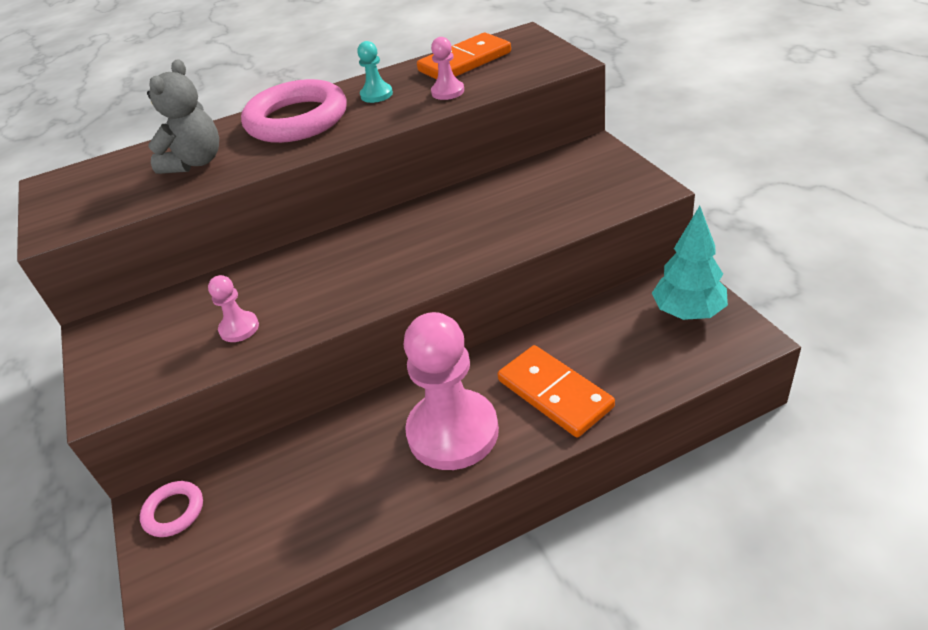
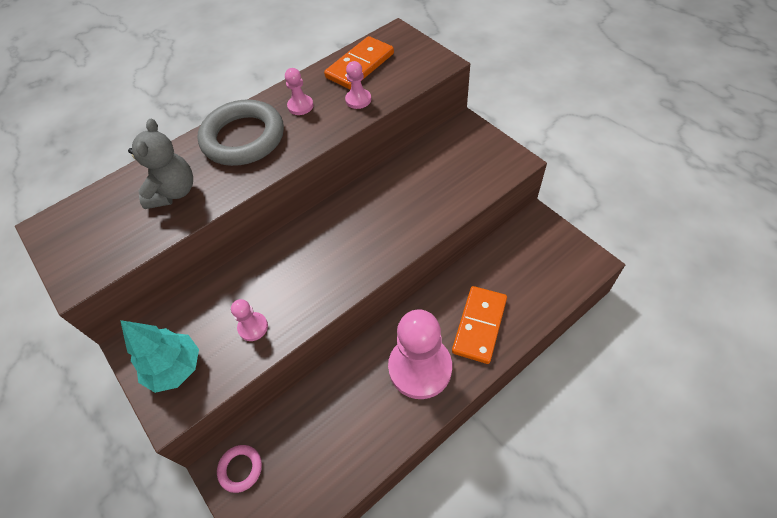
camera: 15 degrees left, 15 degrees up
(297, 120) = (243, 138): pink ring -> grey ring
(376, 95) = (300, 106): turquoise pawn -> pink pawn
(555, 393) = (479, 325): orange domino -> orange domino turned 75 degrees clockwise
(688, 312) = (549, 246): turquoise tree -> turquoise tree (176, 368)

